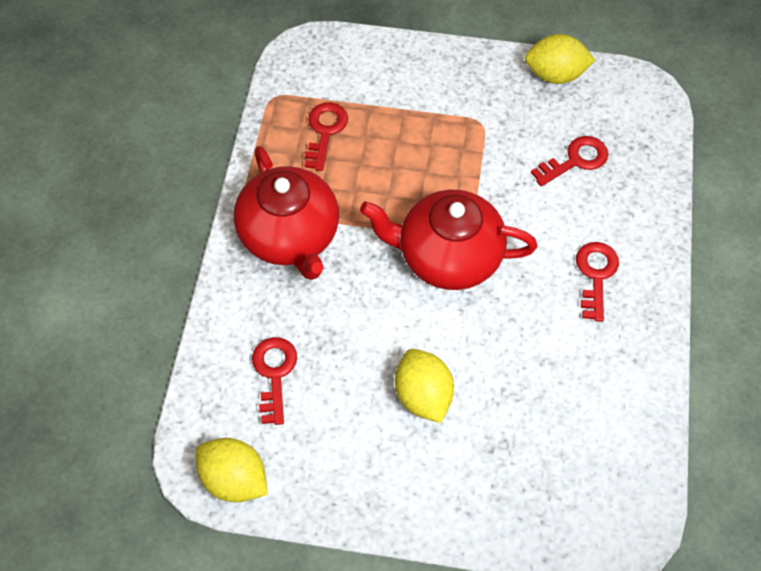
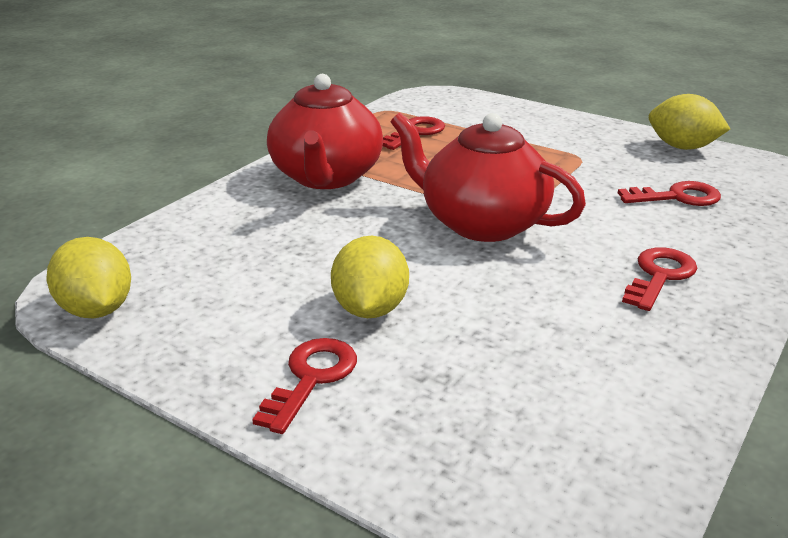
camera: 25 degrees right, 30 degrees down
(274, 373) = (221, 251): red key -> red key (311, 378)

